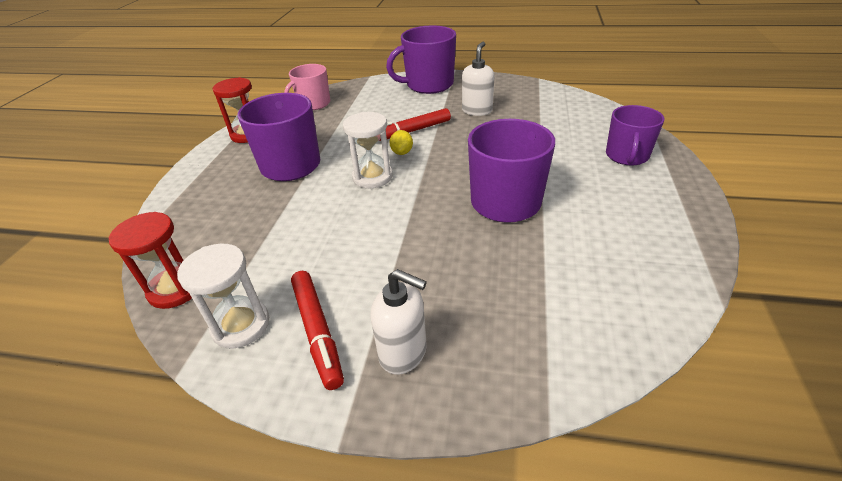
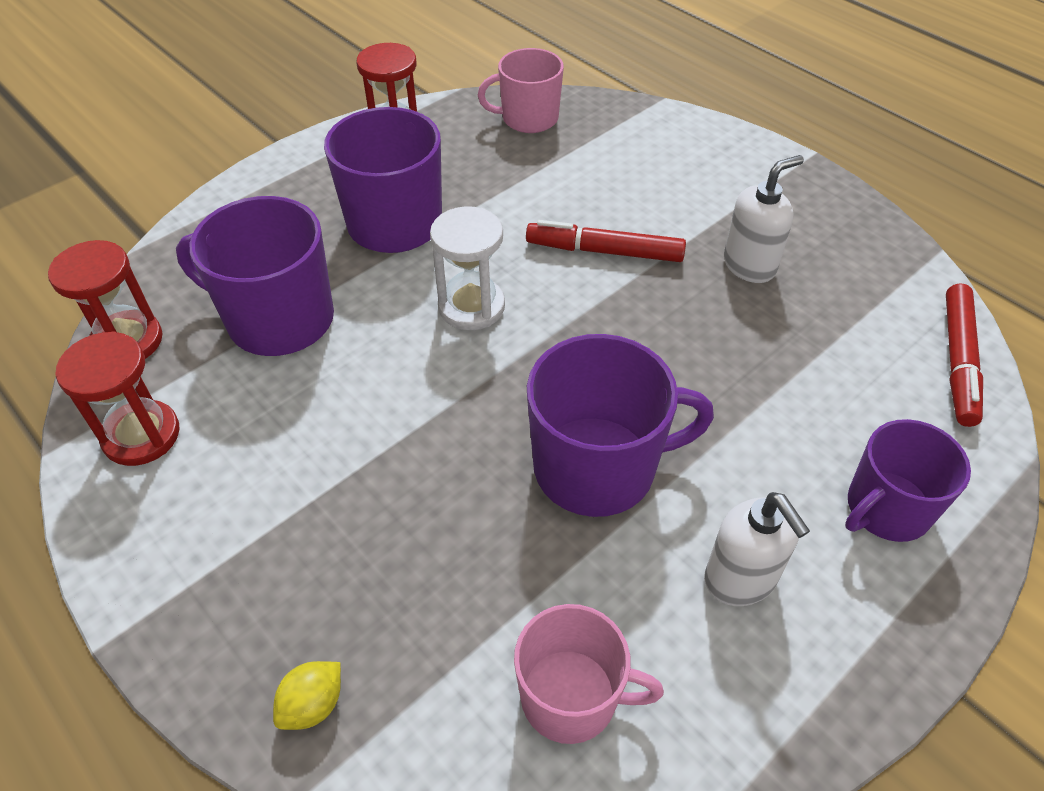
camera: 35 degrees right, 10 degrees up
(241, 325) = (141, 435): white hourglass -> red hourglass
(318, 331) = (198, 500): red marker -> red marker (958, 361)
(402, 152) = (553, 285): yellow lemon -> yellow lemon (313, 704)
(403, 352) = (249, 594): white soap dispenser -> white soap dispenser (740, 579)
(428, 85) = (733, 166): purple mug -> purple mug (278, 319)
(608, 285) = (571, 697): none -> pink mug

